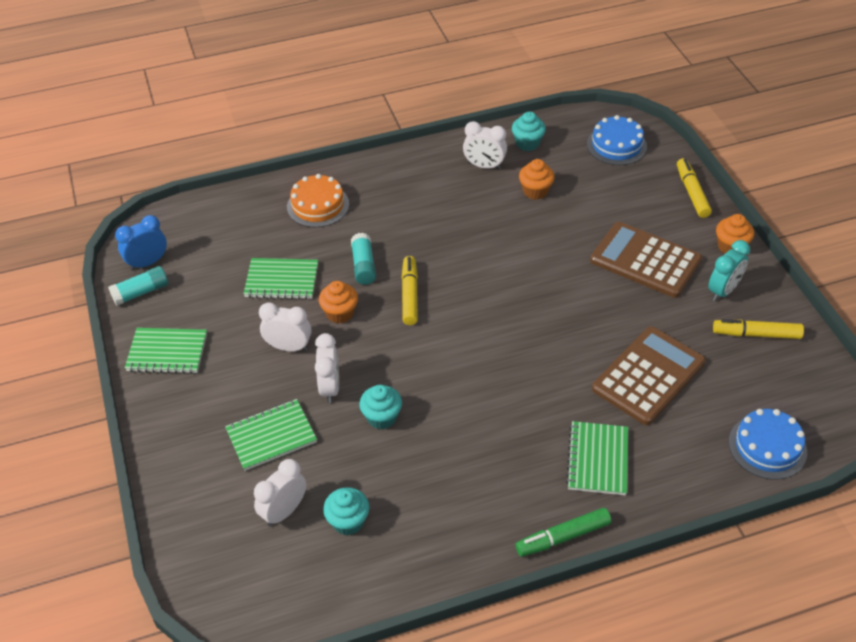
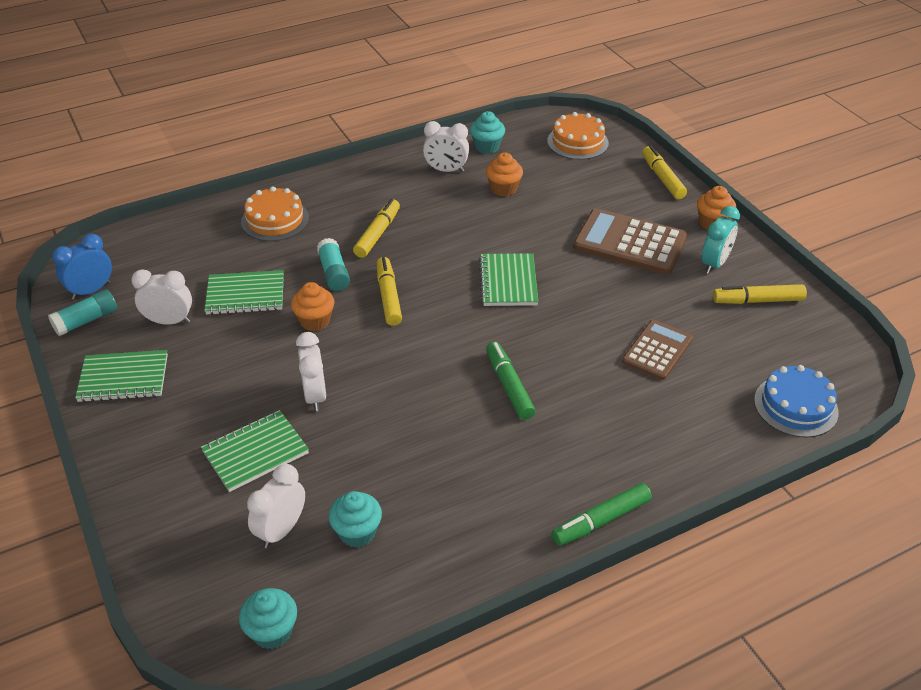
camera: 10 degrees left, 5 degrees down
(289, 347) = (262, 360): white clock -> white clock (169, 321)
(382, 417) = (378, 420): turquoise cupcake -> turquoise cupcake (272, 631)
(409, 229) = (377, 234): none -> yellow marker
(504, 397) = (509, 386): none -> green marker
(598, 460) = (622, 437): green notebook -> green notebook (508, 282)
(616, 145) = (577, 142): blue cake -> orange cake
(648, 376) = (657, 350): brown calculator -> brown calculator, size x0.63

